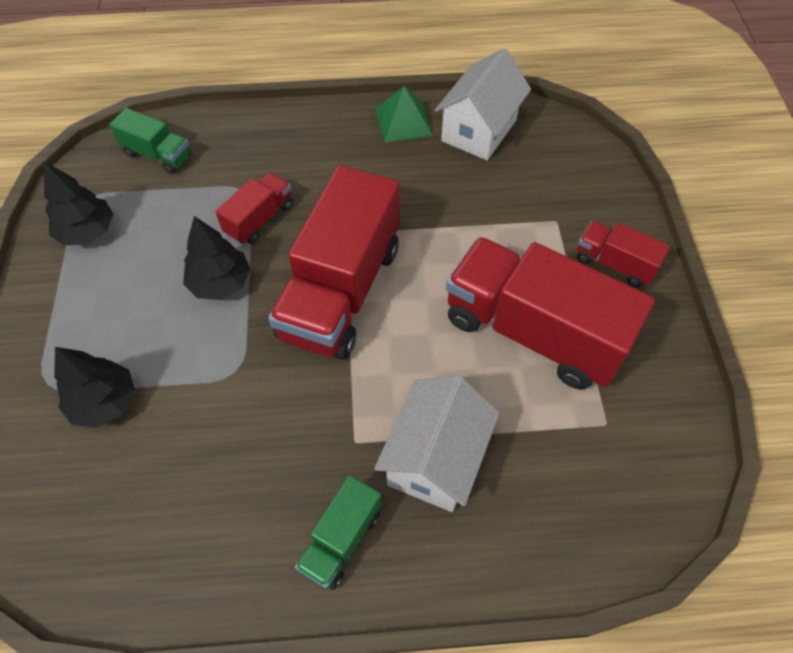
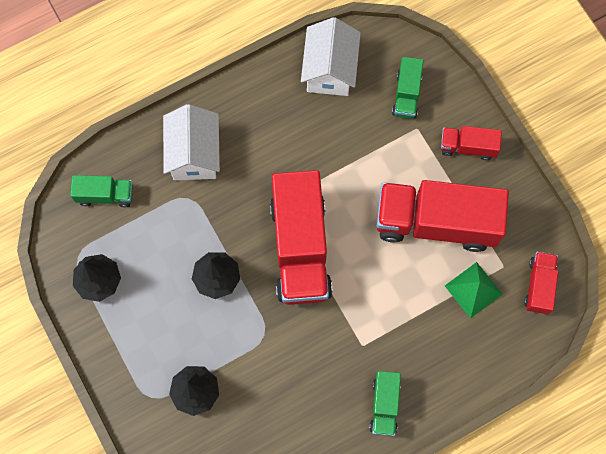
camera: 25 degrees left, 15 degrees up
(259, 219) = (213, 217): red truck -> red truck (539, 286)
(403, 121) = (270, 85): green pyramid -> green pyramid (473, 290)
(435, 459) = (414, 334): white house -> white house (194, 154)
(559, 183) = (406, 95): none -> green truck

